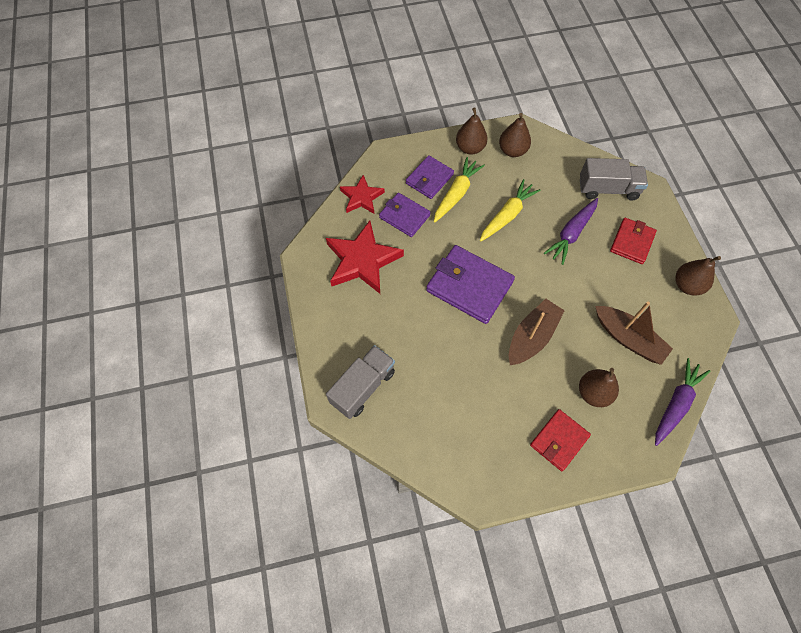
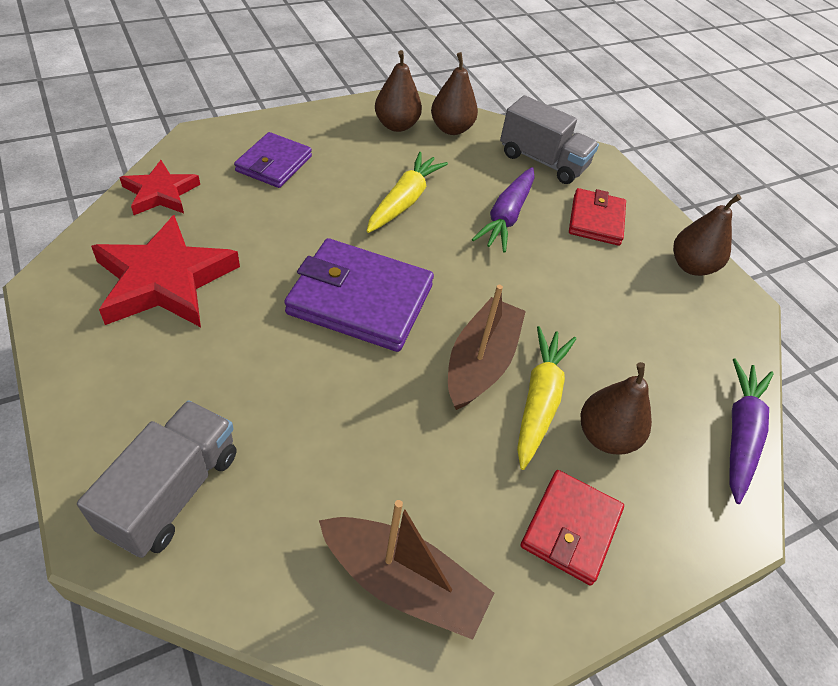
camera: 20 degrees left, 15 degrees down
(404, 216) = (237, 213): purple wallet -> none
(456, 193) = (320, 179): yellow carrot -> yellow carrot (539, 400)
(470, 148) = (332, 125): brown pear -> brown pear (451, 129)
(608, 189) = (542, 161): grey truck -> grey truck turned 45 degrees clockwise
(628, 339) = (634, 347): brown boat -> brown boat (403, 583)

